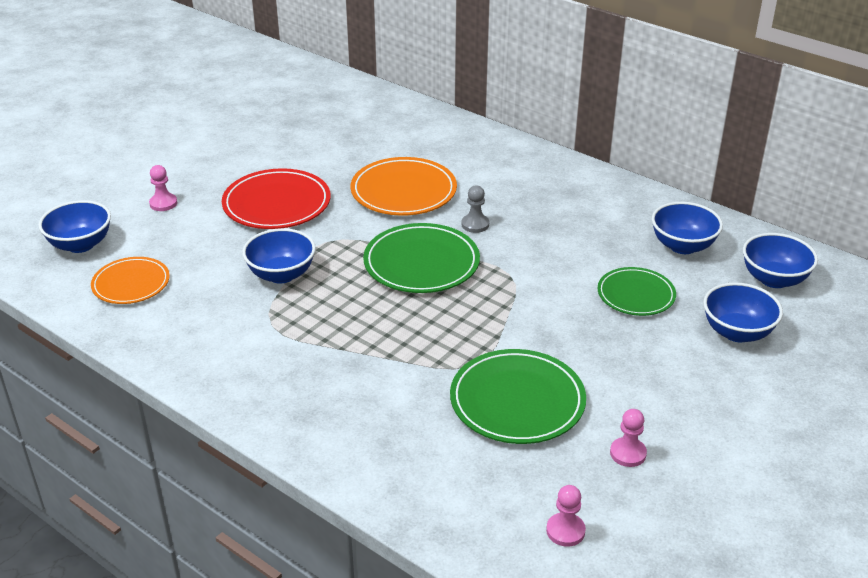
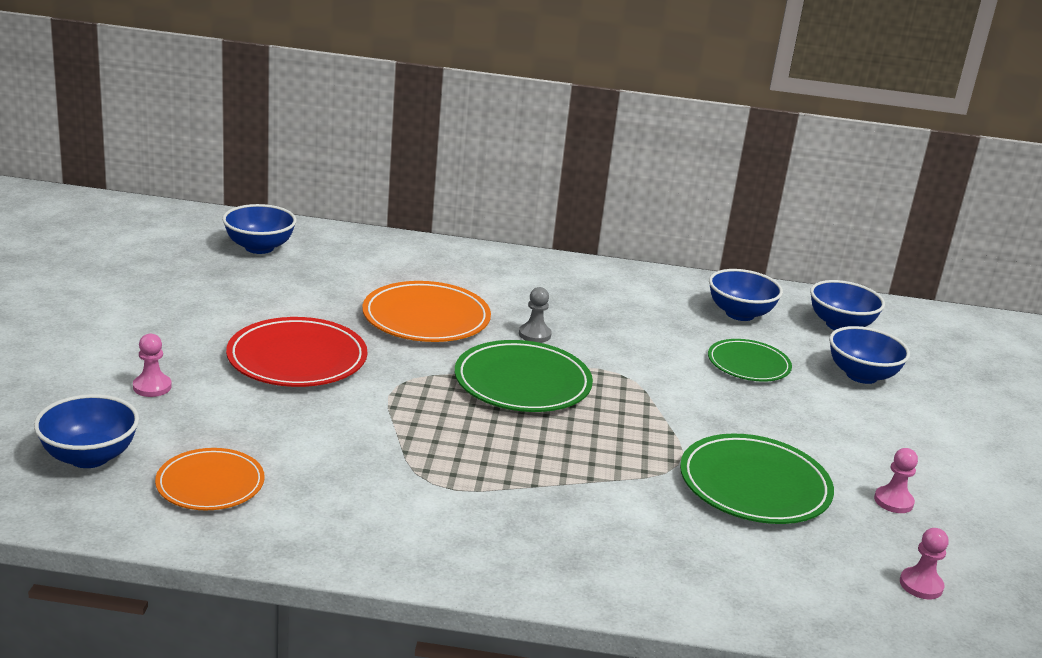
camera: 35 degrees left, 10 degrees down
(281, 274) = (385, 429): blue bowl -> blue bowl (259, 247)

